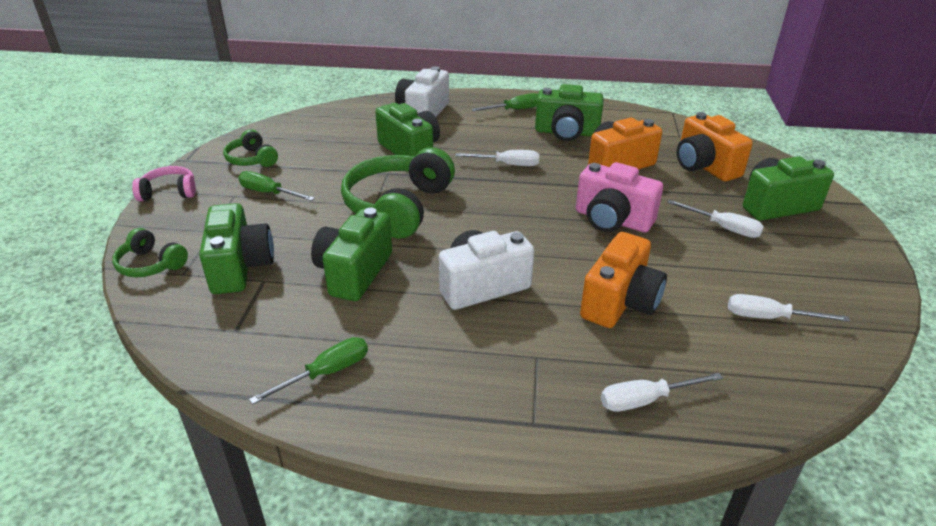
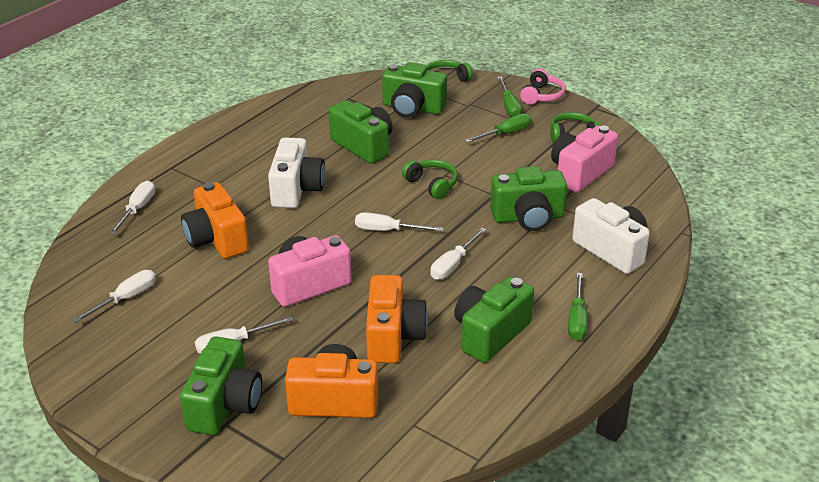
camera: 120 degrees right, 0 degrees up
(320, 143) = (580, 173): none -> pink camera
(326, 373) = (281, 117): green screwdriver -> green screwdriver (509, 106)
(398, 206) = (432, 184): green headphones -> green headphones, size x0.51
(495, 207) = (387, 230): none -> white screwdriver

